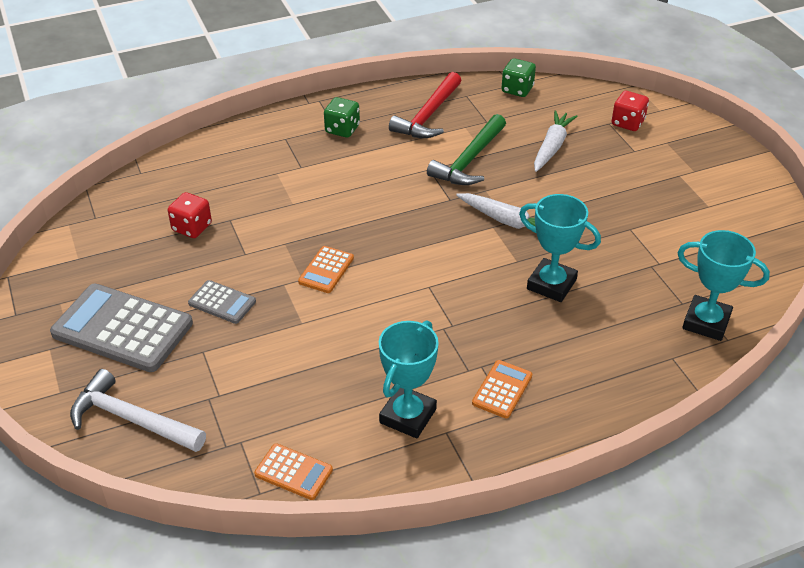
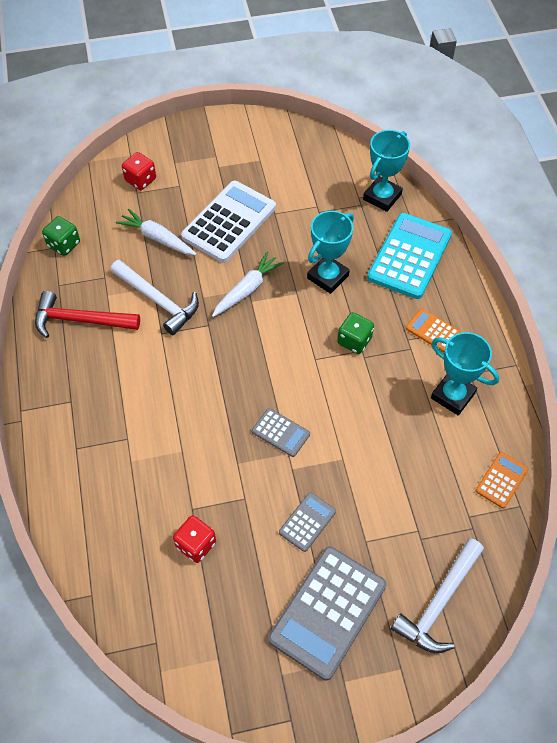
camera: 80 degrees left, 15 degrees up
(326, 270) = (280, 432): orange calculator -> grey calculator
(342, 129) = (78, 395): green dice -> green dice (354, 341)
(428, 116) = (80, 320): red hammer -> red hammer turned 150 degrees clockwise
(469, 160) = (158, 301): green hammer -> white hammer
(599, 194) = (229, 222): none -> white calculator
(616, 357) = (409, 256): none -> turquoise calculator

